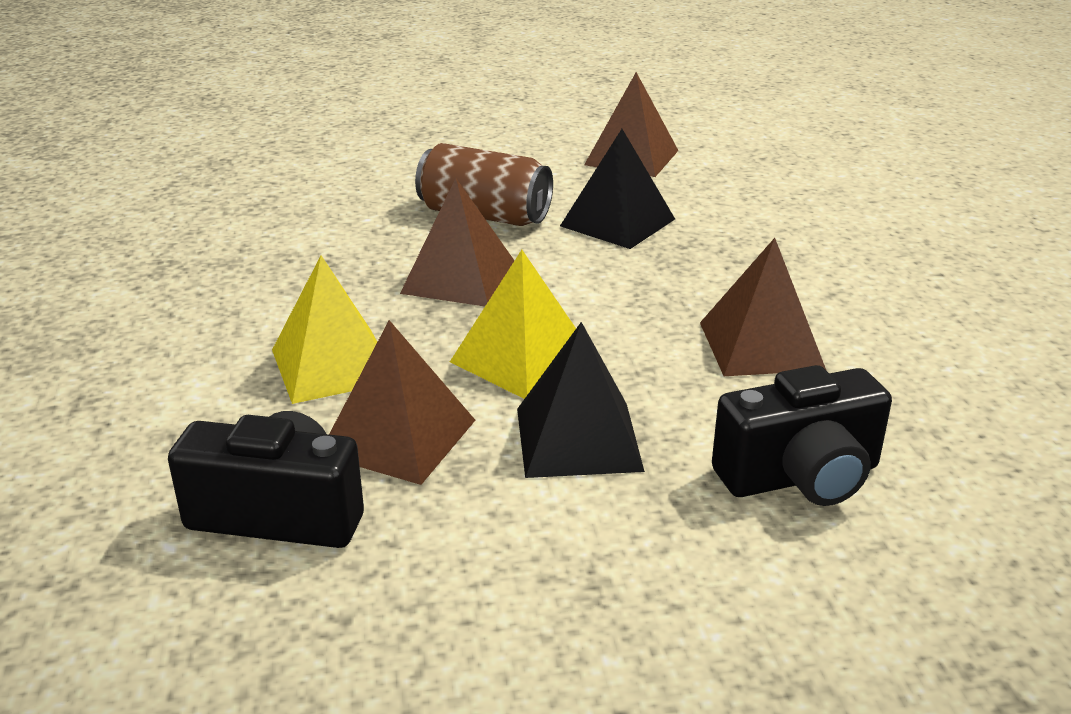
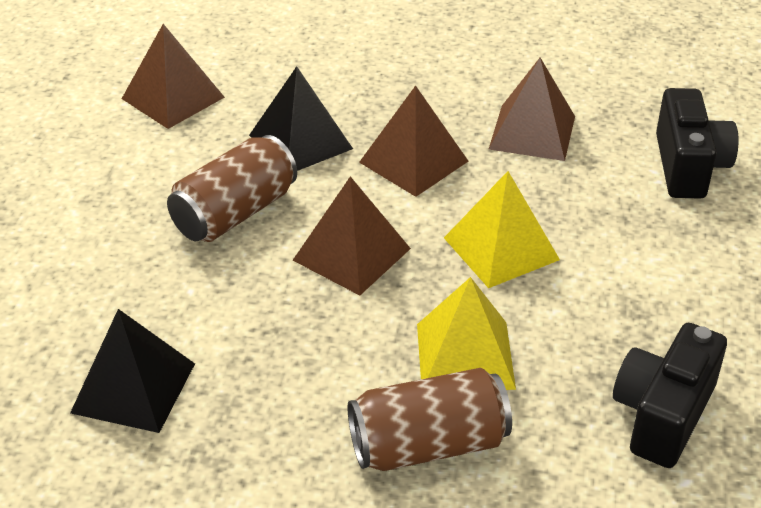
camera: 70 degrees left, 10 degrees up
(196, 366) = (428, 445): none -> brown can
(398, 437) = (585, 336): brown pyramid -> brown pyramid (414, 161)
(578, 439) = (617, 247): black pyramid -> black pyramid (134, 387)

